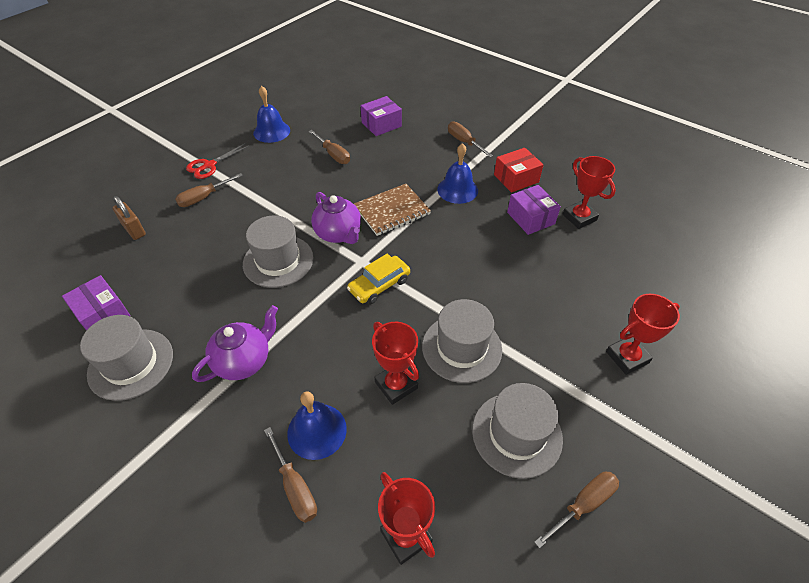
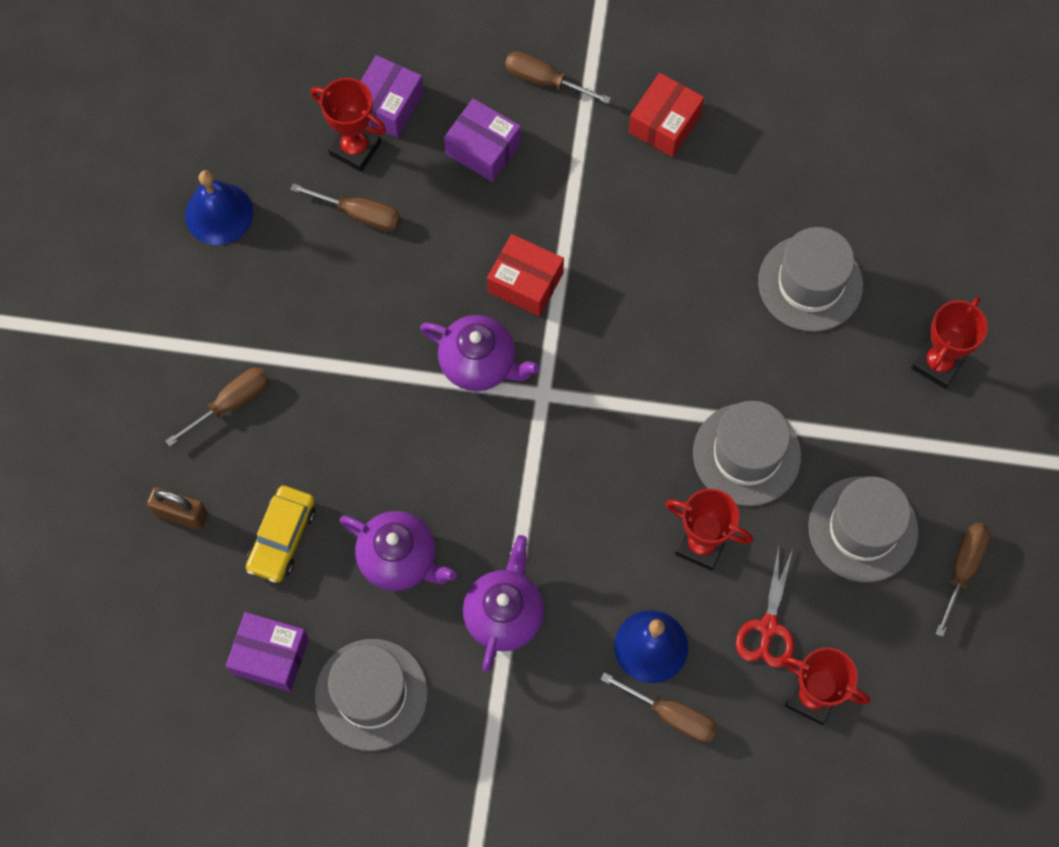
camera: 30 degrees left, 20 degrees up
(204, 197) = (230, 403): brown screwdriver -> brown screwdriver turned 150 degrees counterclockwise
(209, 165) = (181, 339): red scissors -> red scissors (768, 627)
(215, 302) = (400, 559): none -> purple teapot
(278, 261) = (431, 453): grey hat -> grey hat (810, 283)
(379, 285) = (591, 418): yellow car -> yellow car (282, 537)
(392, 211) = (525, 283): brown notebook -> red box
(457, 189) = (593, 191): blue bell -> none
(530, 218) = (724, 194): purple box -> purple box (483, 149)
(579, 217) = (788, 159): red trophy -> red trophy (355, 148)

